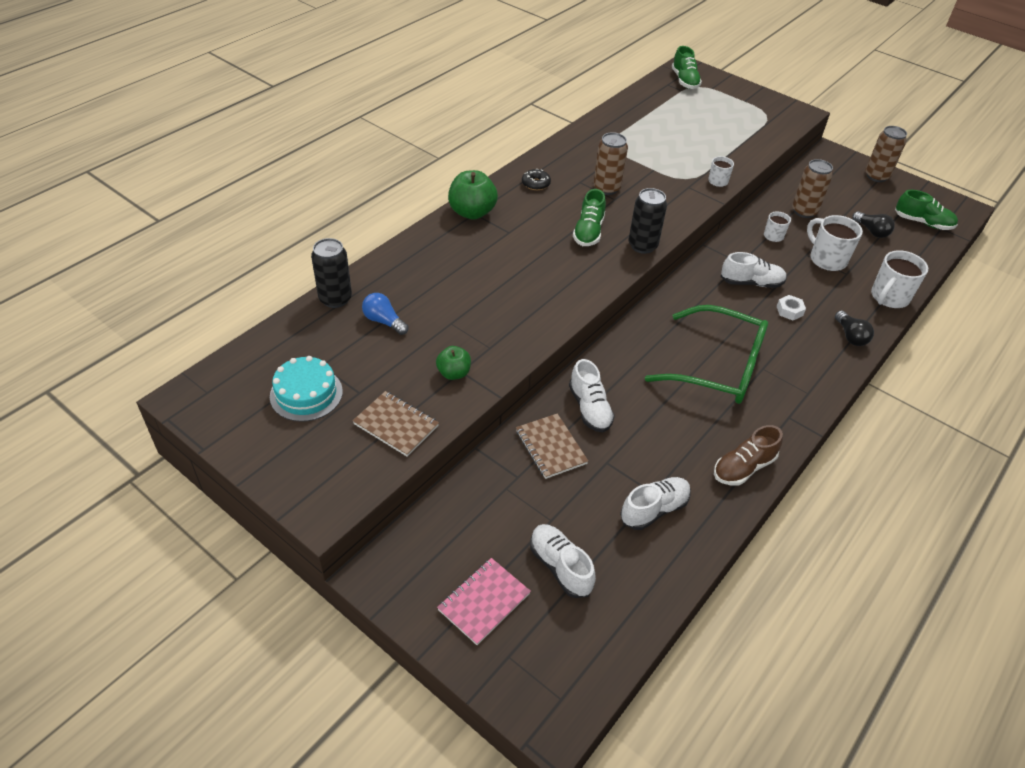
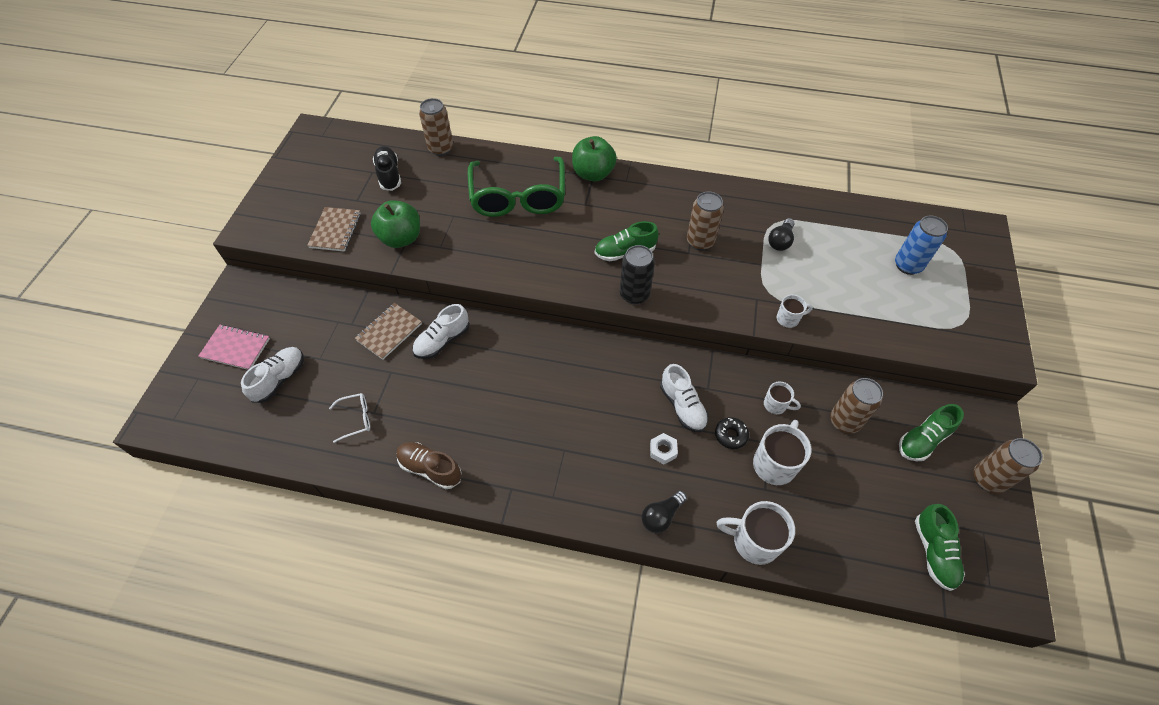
camera: 65 degrees right, 10 degrees up
(306, 394) = (342, 177): turquoise cake -> none
(335, 299) = (441, 149): black can -> brown can
(341, 353) = (389, 175): none -> black shoe
(384, 321) = (433, 181): blue light bulb -> none
(454, 373) = (401, 238): green apple -> green apple, size x1.69
(535, 184) = (665, 195): black donut -> black donut (731, 435)
(654, 509) = (356, 419): white shoe -> white glasses
(684, 81) = (951, 236): green shoe -> green shoe (923, 440)
(700, 109) = (907, 265): none -> blue can
(718, 367) = (544, 414): green glasses -> green glasses (518, 197)
(871, 231) = (866, 498): black light bulb -> black light bulb (780, 241)

